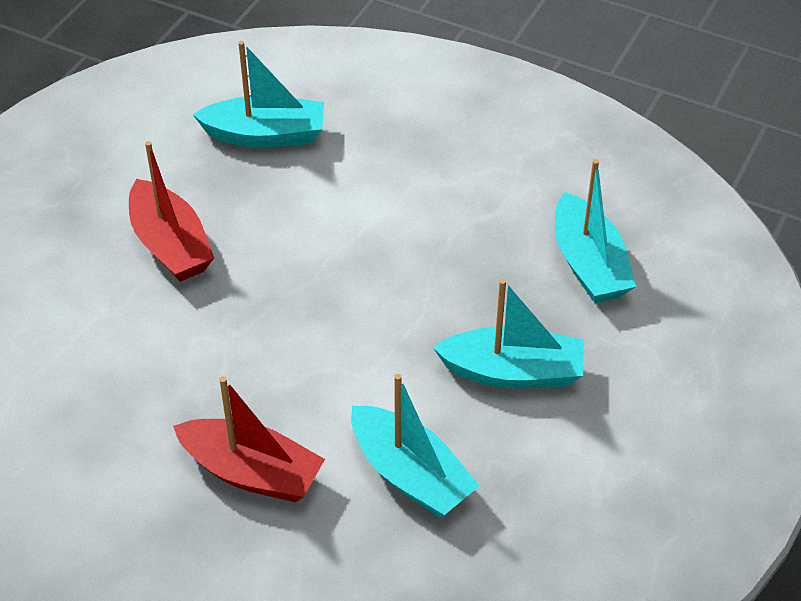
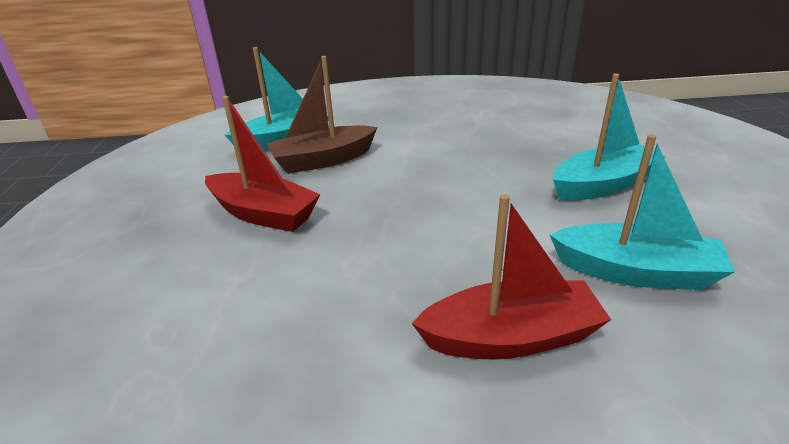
camera: 30 degrees left, 15 degrees down
(279, 191) = (323, 160): none -> brown boat
(588, 264) = (562, 127): turquoise boat -> none

